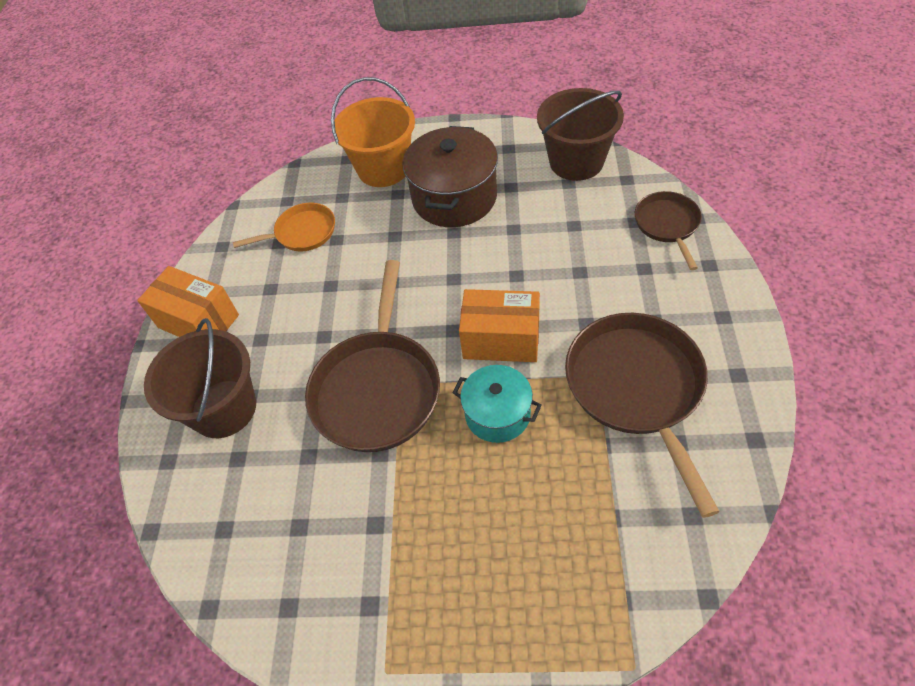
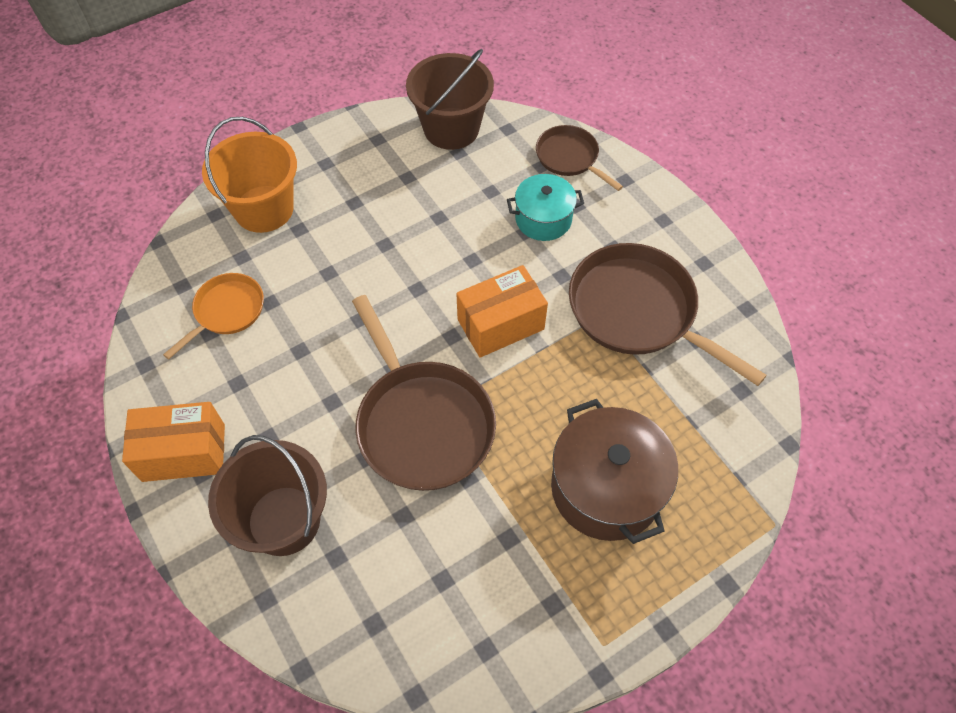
camera: 40 degrees left, 5 degrees up
(454, 197) = (360, 209): brown pot -> brown pot (606, 488)
(497, 414) = (543, 390): turquoise pot -> turquoise pot (543, 219)

